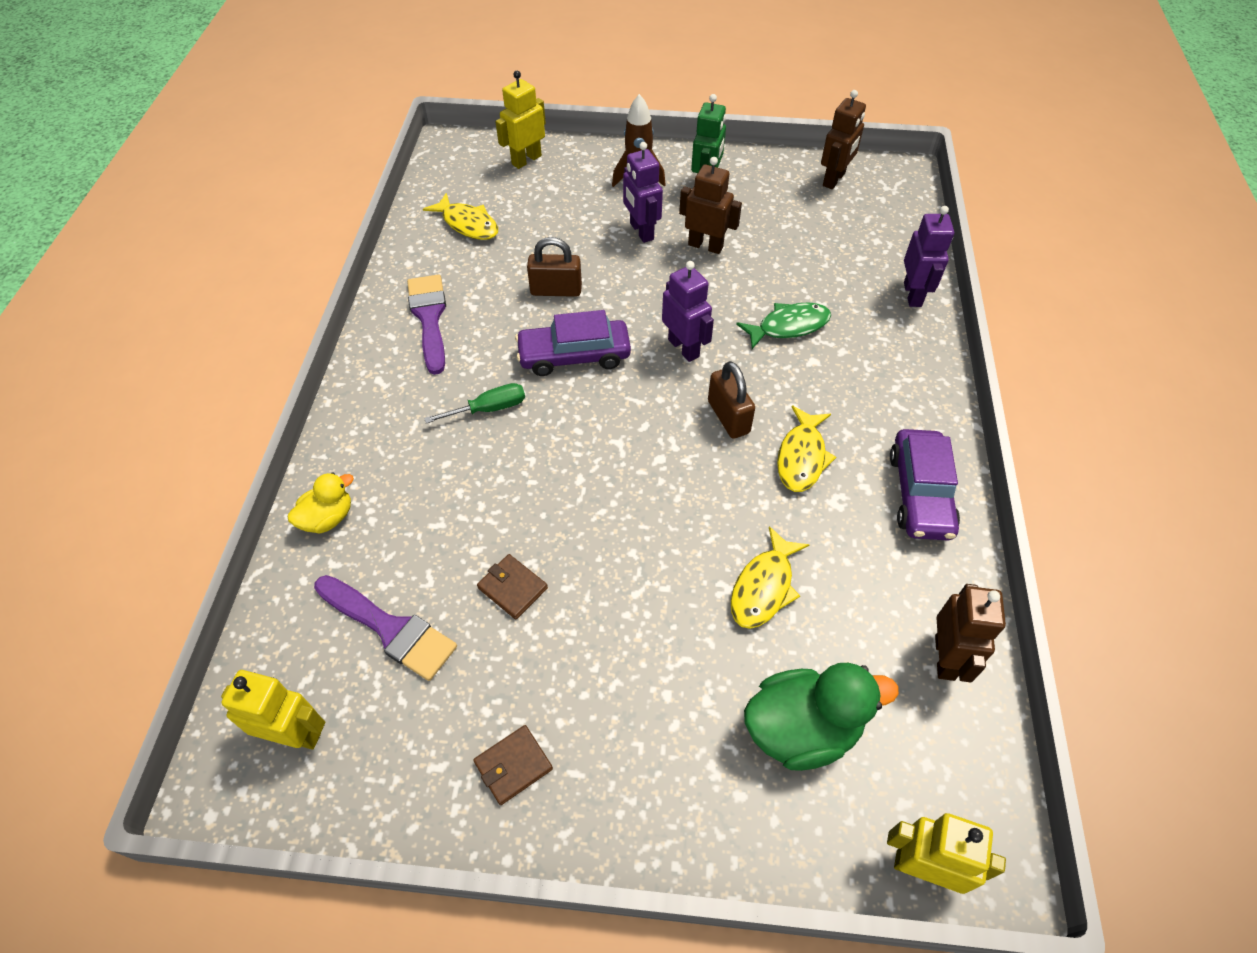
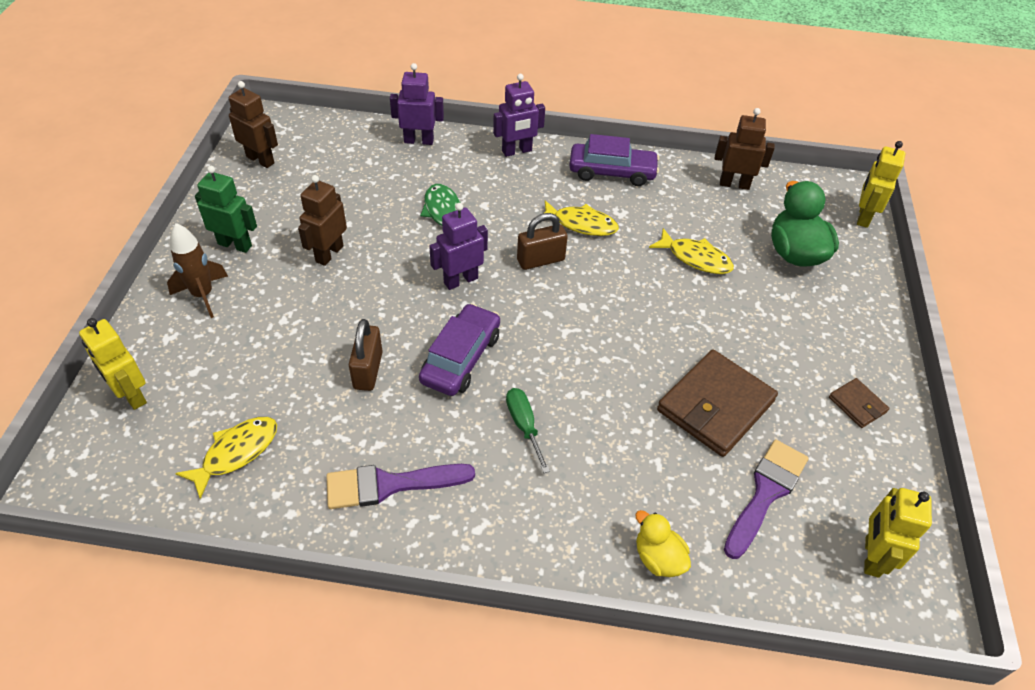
camera: 90 degrees left, 5 degrees down
(512, 588) = (715, 406): brown wallet -> brown wallet, size x2.10
(574, 355) = (461, 358): purple car -> purple car turned 150 degrees counterclockwise
(641, 231) = (295, 298): purple robot -> purple robot (517, 151)

